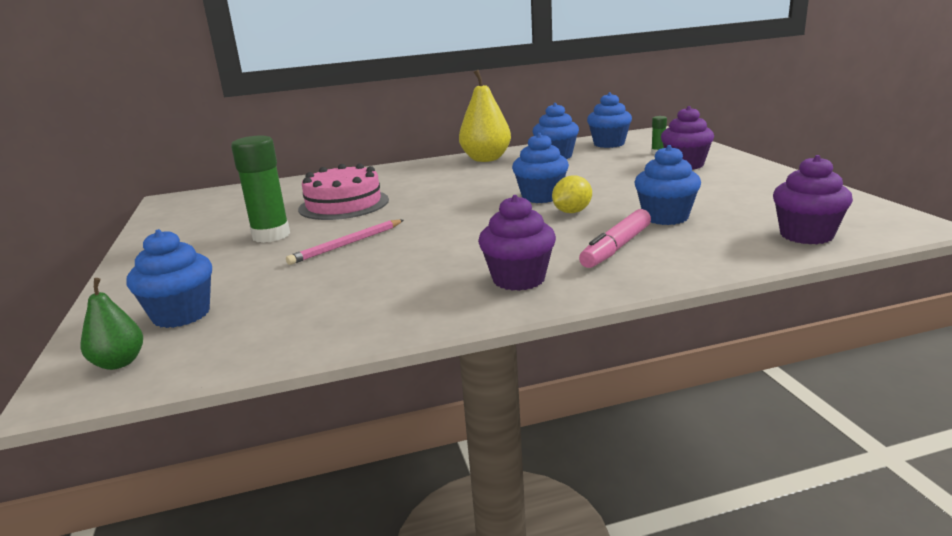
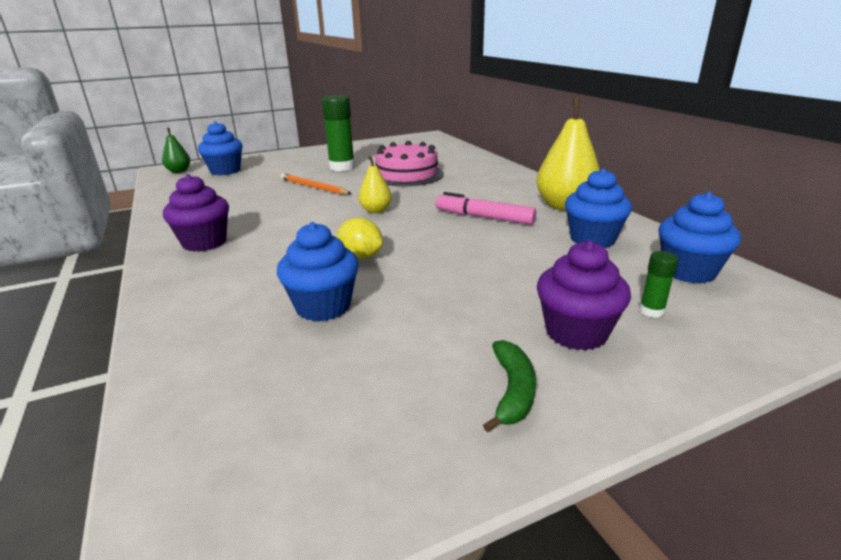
camera: 80 degrees right, 5 degrees up
(347, 244) = (313, 187): pink pencil -> orange pencil
(458, 212) = (375, 210): none -> yellow pear
(541, 197) = (415, 240): blue cupcake -> none
(616, 247) = (245, 279): pink marker -> pink marker (484, 217)
(747, 176) = (512, 391): none -> green banana
(806, 235) = (204, 410): purple cupcake -> none

